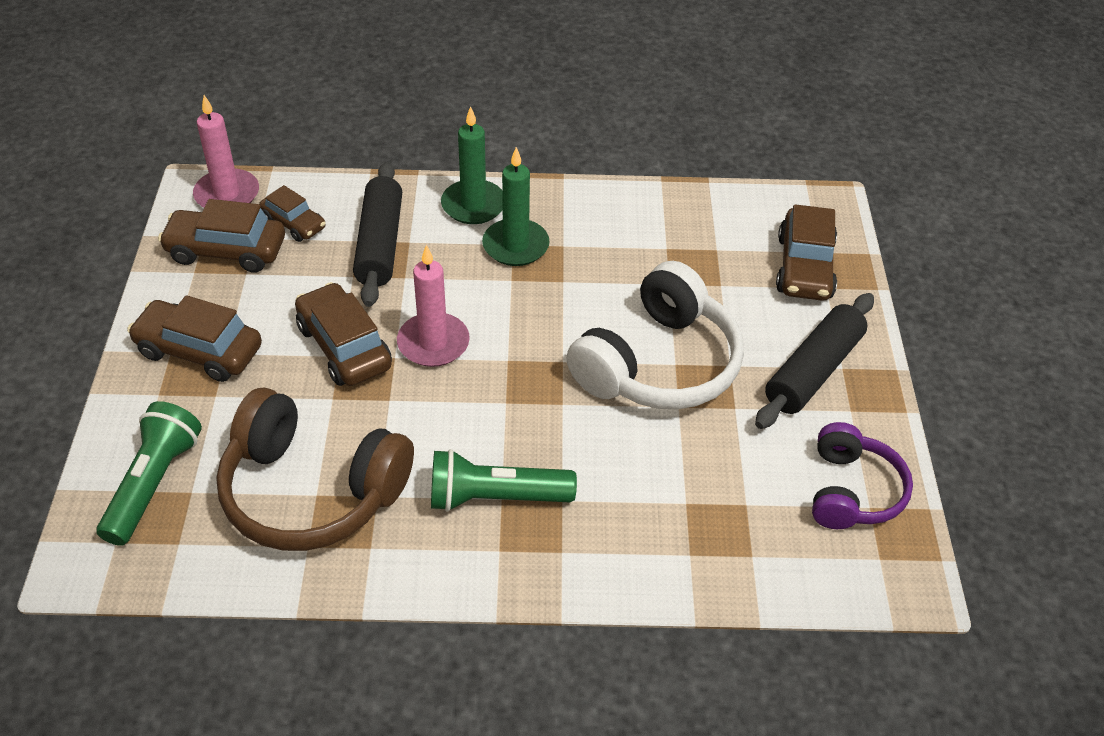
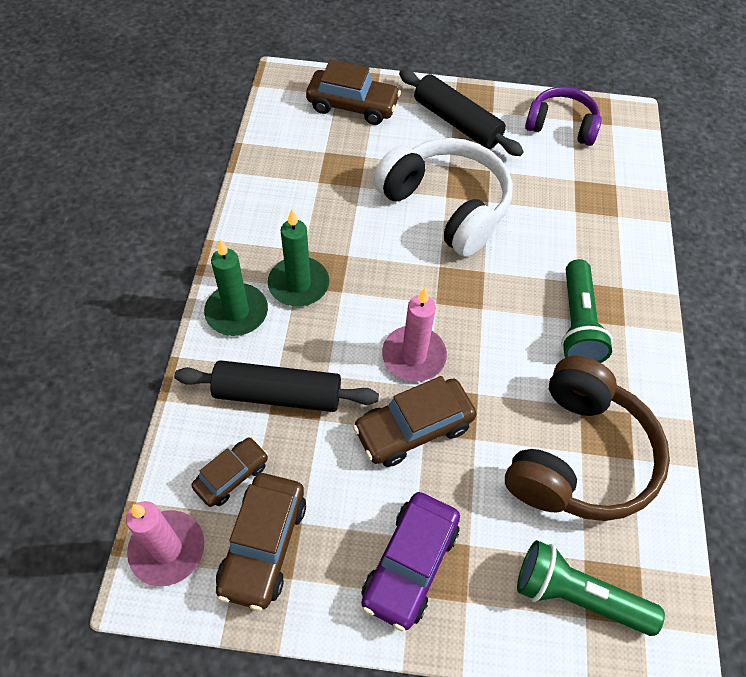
camera: 85 degrees left, 10 degrees up
(199, 351) = (410, 564): brown car -> purple car

